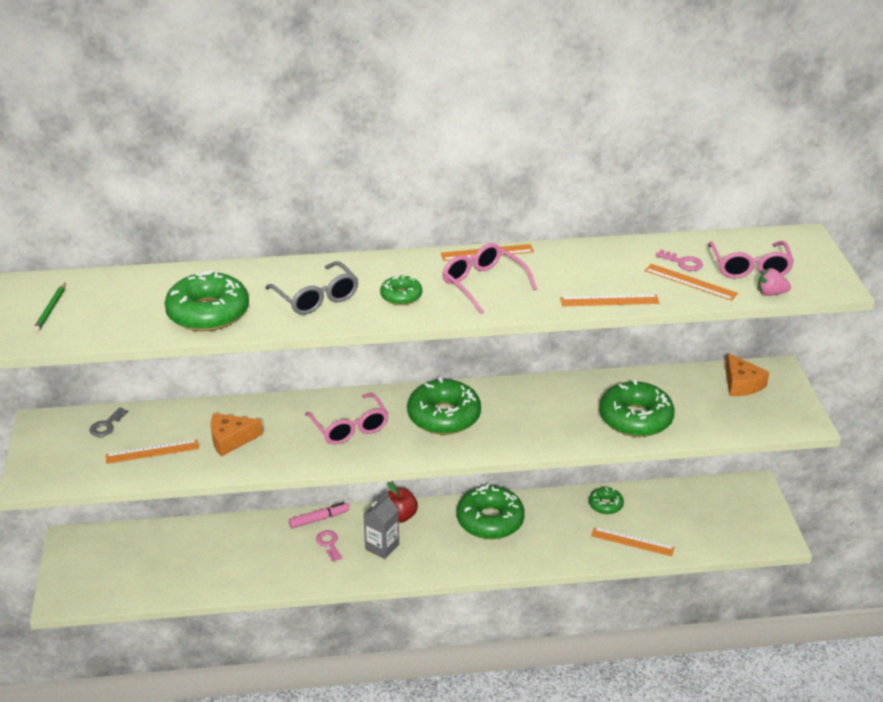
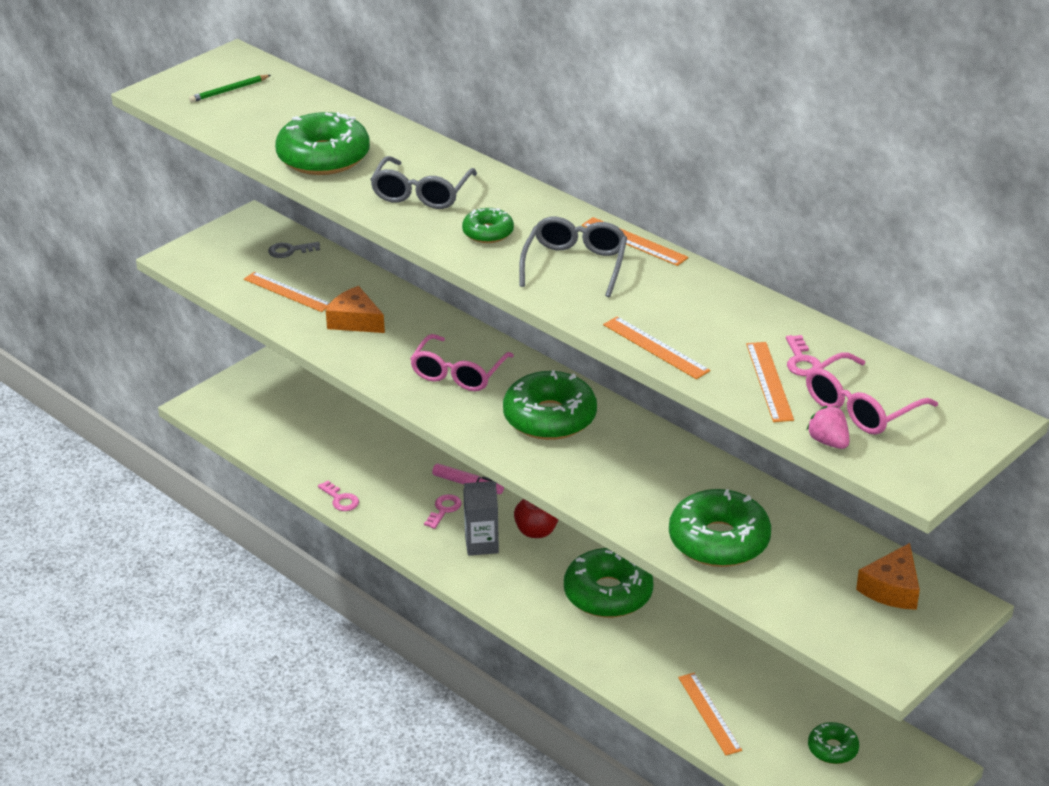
camera: 50 degrees right, 0 degrees up
(256, 585) = (340, 499): none -> pink key
(483, 284) = (575, 265): pink glasses -> grey glasses
(605, 505) = (740, 663): green donut -> green donut (832, 749)

